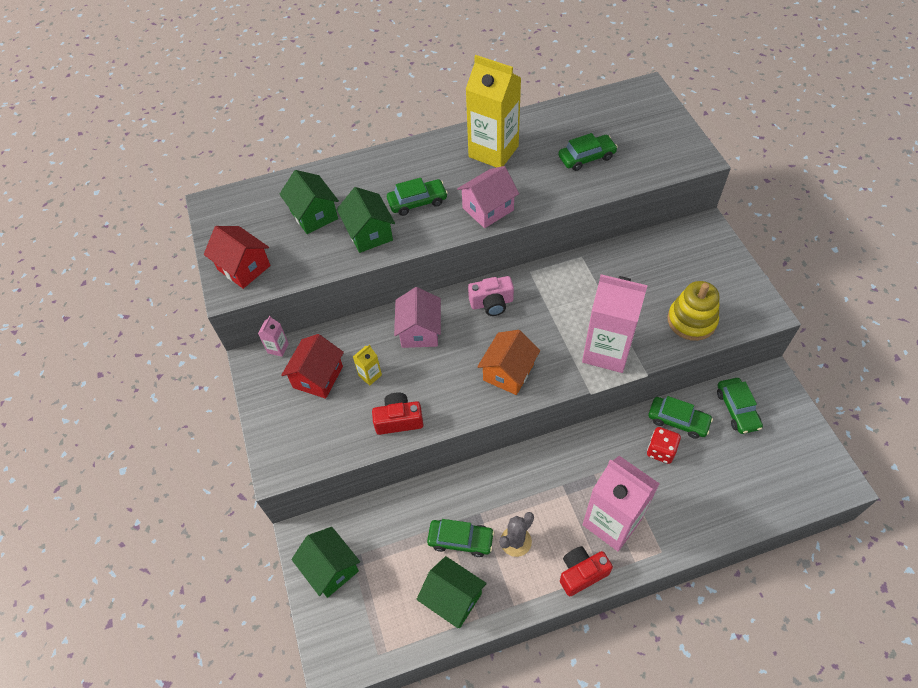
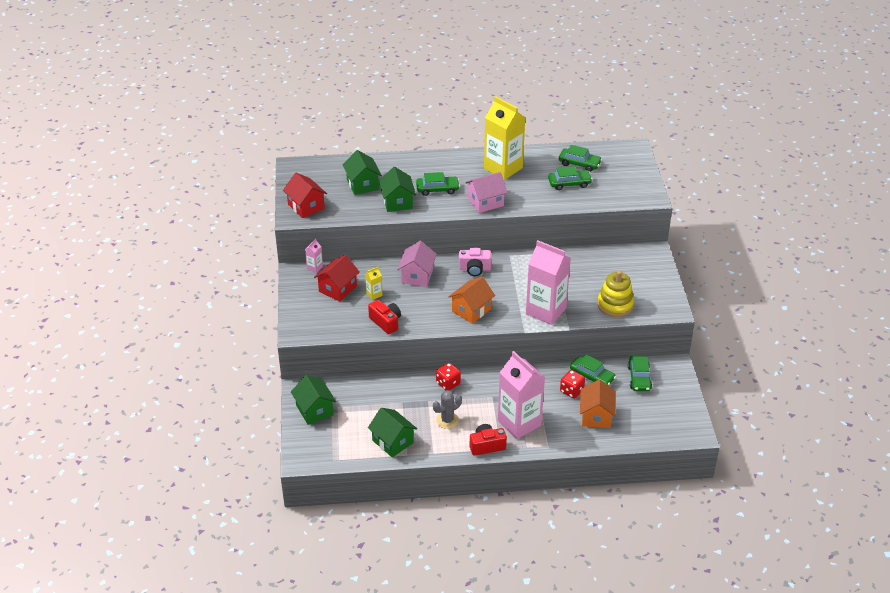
camera: 10 degrees right, 15 degrees down
(398, 420) = (386, 322): red camera -> red camera turned 45 degrees clockwise
(460, 540) = (409, 412): green car -> green car (579, 164)
(498, 477) = (448, 383): none -> red dice
(706, 485) = (596, 416): none -> orange house

